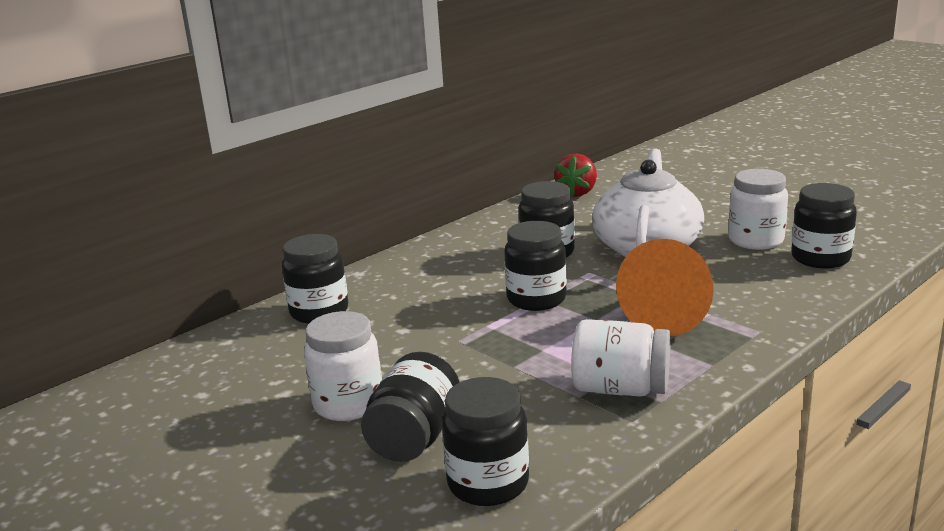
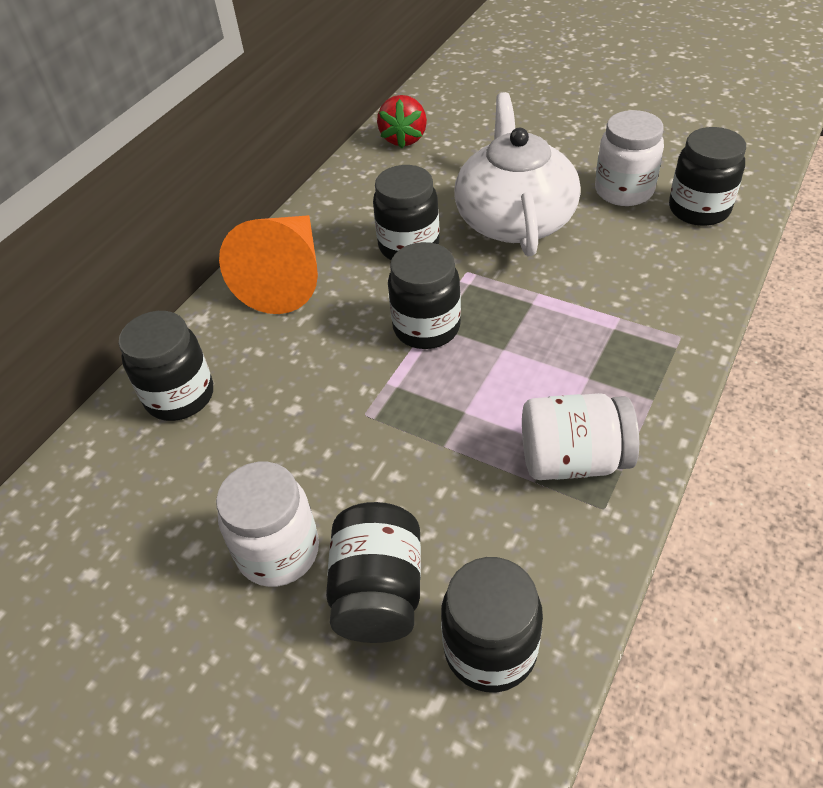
camera: 15 degrees left, 25 degrees up
(673, 311) = (581, 321): orange cone -> orange cone (287, 276)

